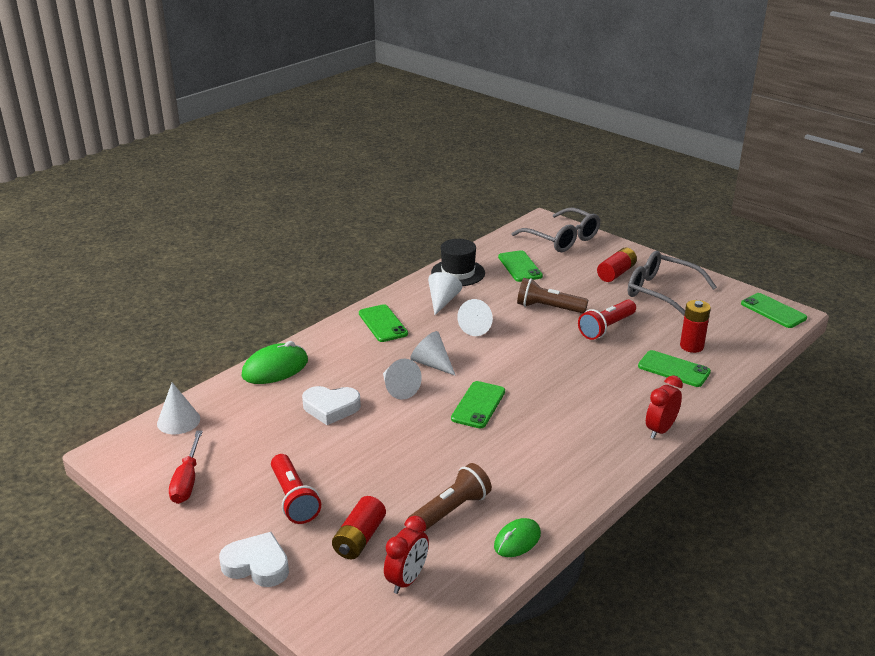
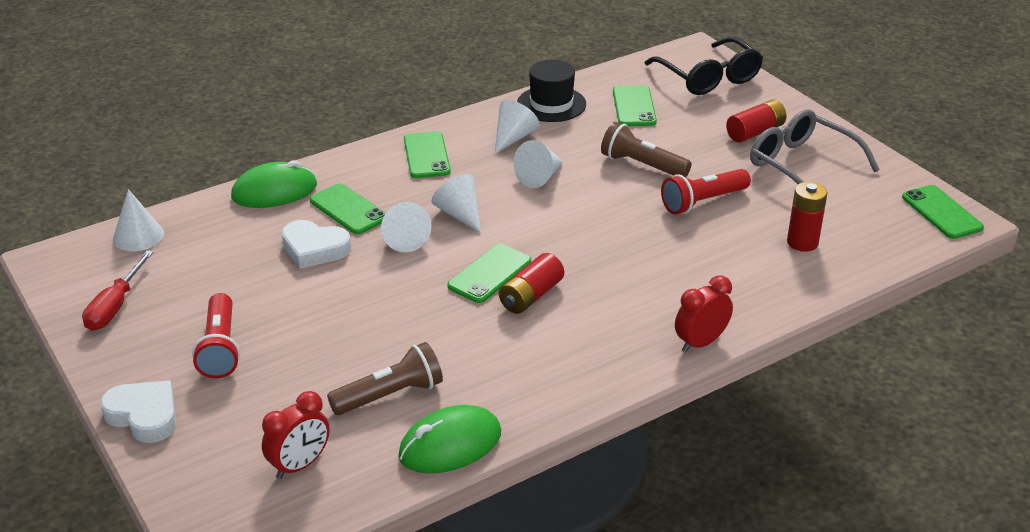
camera: 15 degrees right, 5 degrees up
(359, 538) = (270, 407): red battery -> red battery (531, 296)
(517, 540) = (450, 445): green mouse -> green mouse, size x1.55
(562, 239) = (708, 77): grey glasses -> black glasses
(673, 369) = (761, 268): green phone -> green phone (348, 209)

